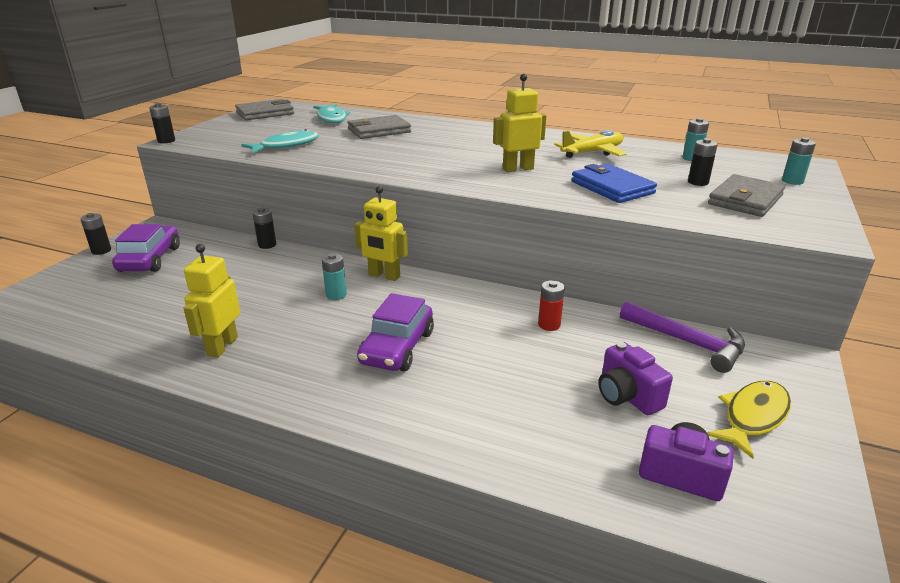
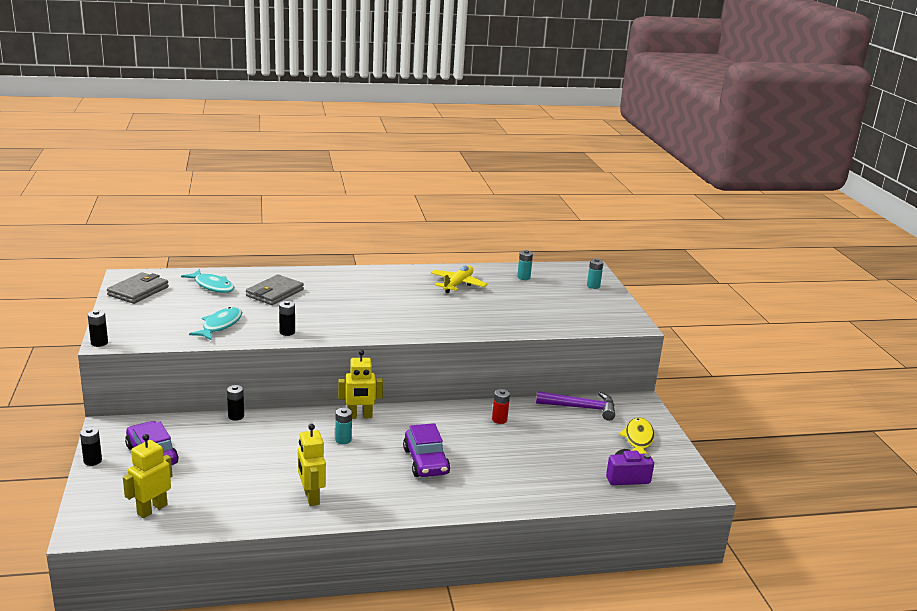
camera: 35 degrees left, 5 degrees down
(518, 169) = (425, 311): yellow robot -> yellow robot (152, 509)
(612, 187) = (499, 314): blue wallet -> none
(627, 396) = (575, 448): purple camera -> none
(698, 182) = (544, 299): black battery -> black battery (287, 332)
(745, 200) = (579, 308): grey wallet -> none

